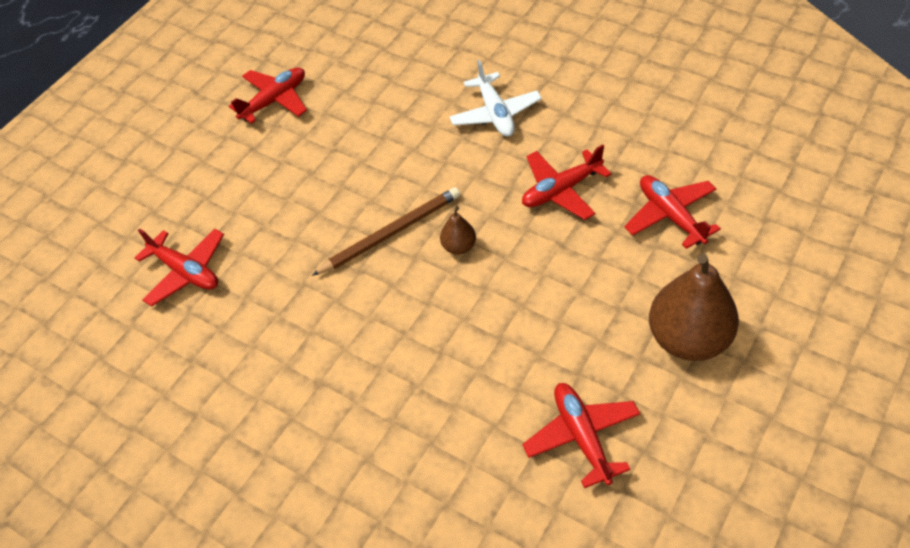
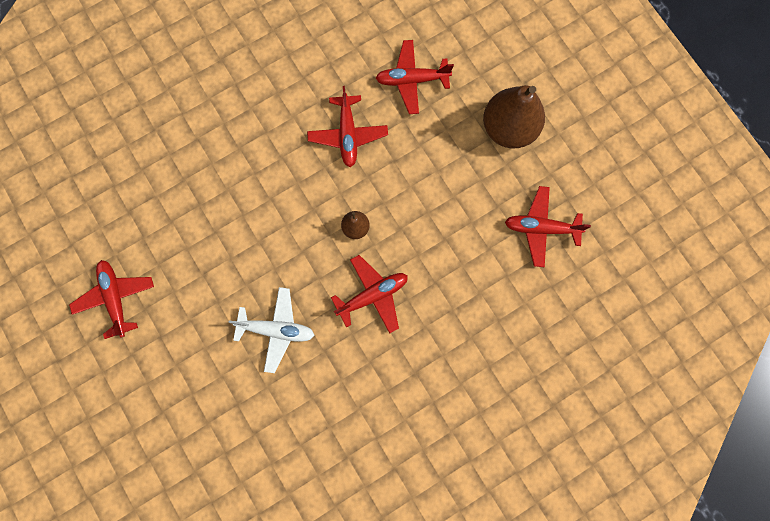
camera: 70 degrees left, 25 degrees up
(186, 272) = (260, 434): red plane -> red plane (372, 295)
(390, 233) = (315, 269): brown pencil -> none
(495, 113) = (245, 139): white plane -> white plane (276, 330)

